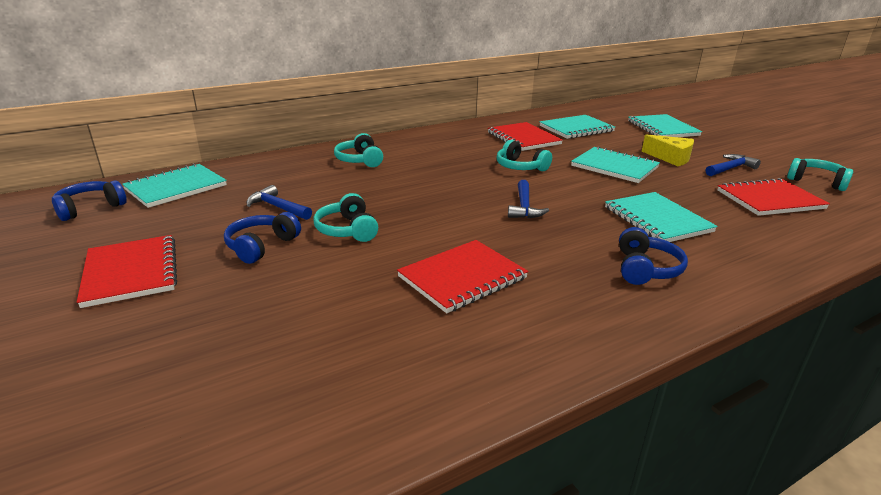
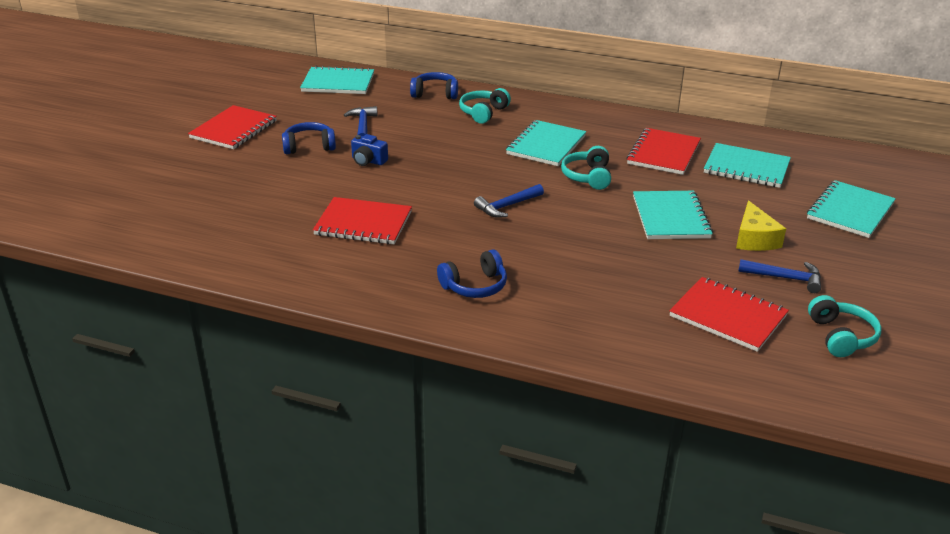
camera: 50 degrees right, 5 degrees up
(90, 208) = (277, 78): blue headphones -> blue headphones (435, 94)
(347, 230) = (368, 161): turquoise headphones -> blue camera
(657, 219) = (578, 269): turquoise notebook -> turquoise notebook (546, 145)

